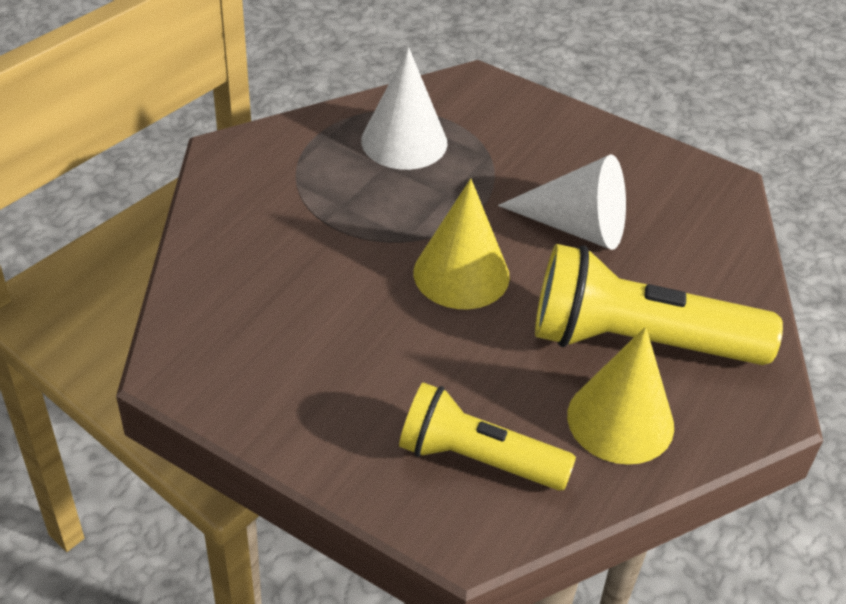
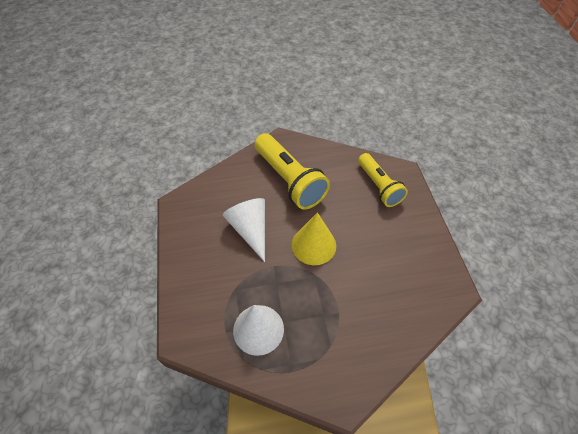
camera: 130 degrees left, 10 degrees up
(620, 420) = (325, 165): yellow cone -> none

